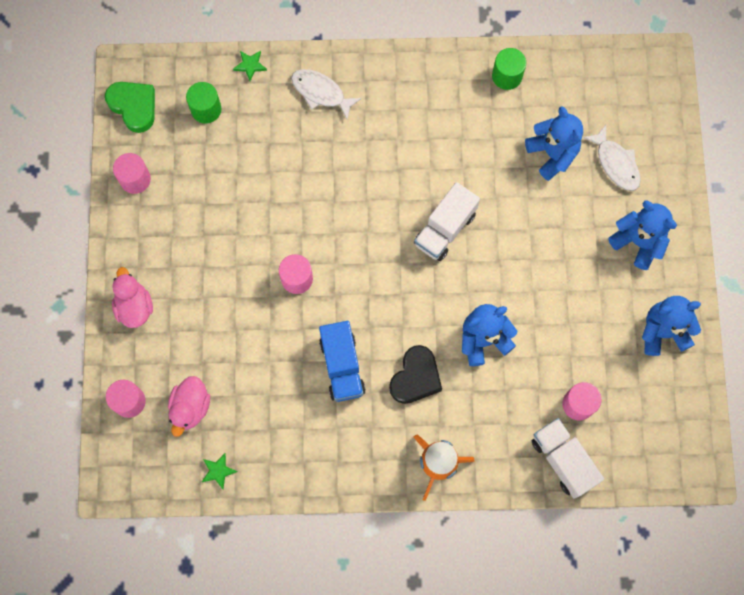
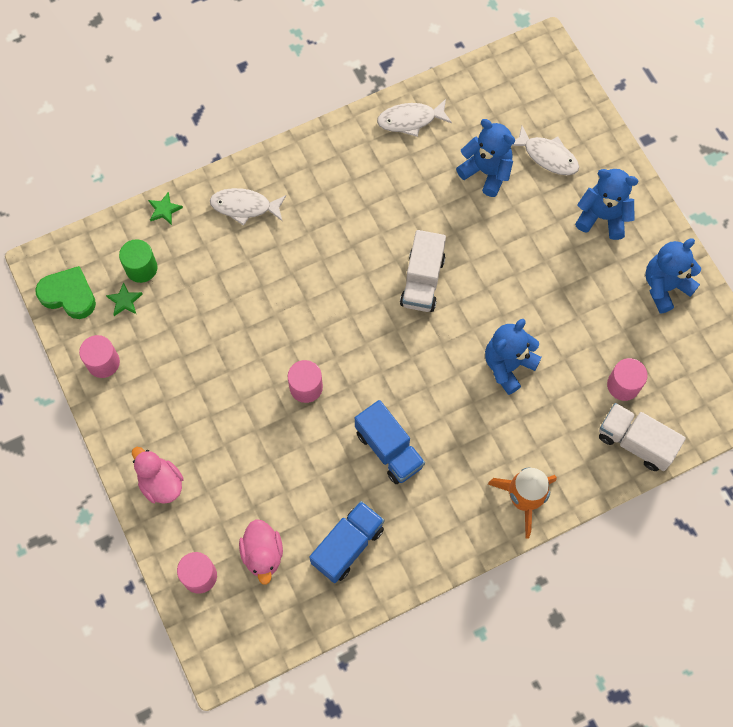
camera: 25 degrees left, 5 degrees down
(218, 471) = (319, 602): green star -> green star (124, 301)
(265, 434) = (347, 545): none -> blue truck
(415, 377) = (463, 428): black heart -> none
(507, 76) = (410, 120): green cylinder -> white fish

